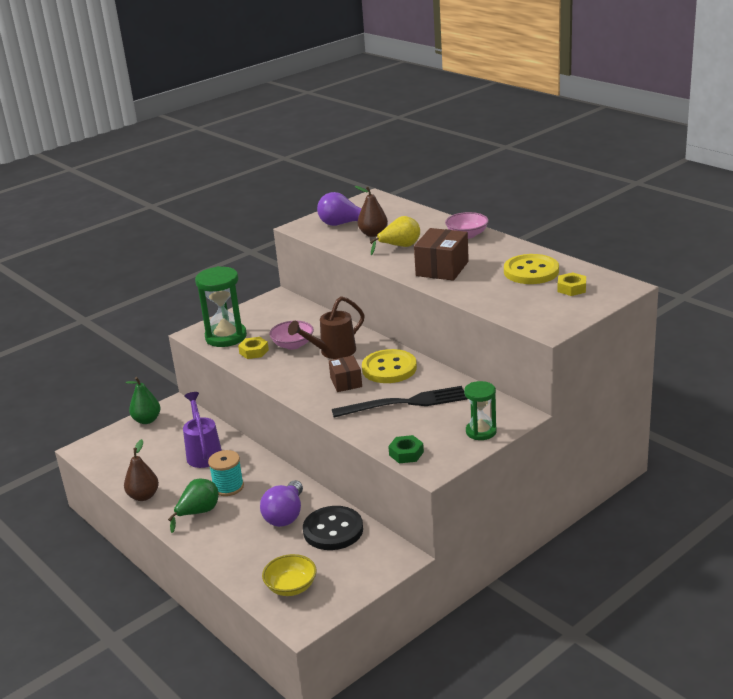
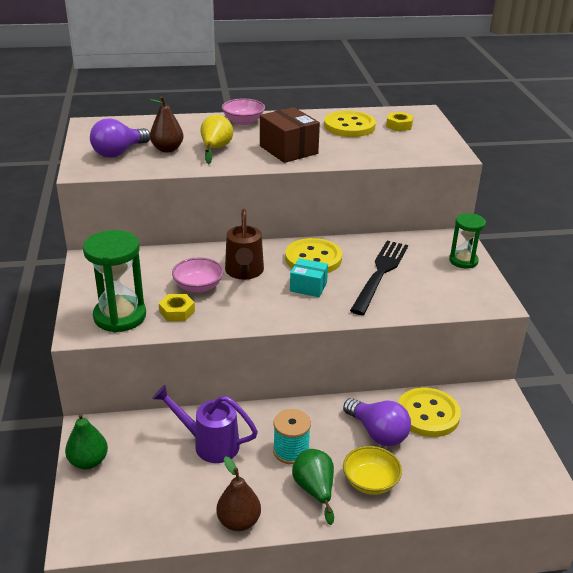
camera: 60 degrees left, 5 degrees up
(291, 587) = (492, 474): yellow bowl -> yellow bowl (370, 482)
(333, 530) = (428, 414): black button -> yellow button
(346, 382) = (308, 287): brown box -> turquoise box
(406, 453) = (461, 304): green nut -> none

